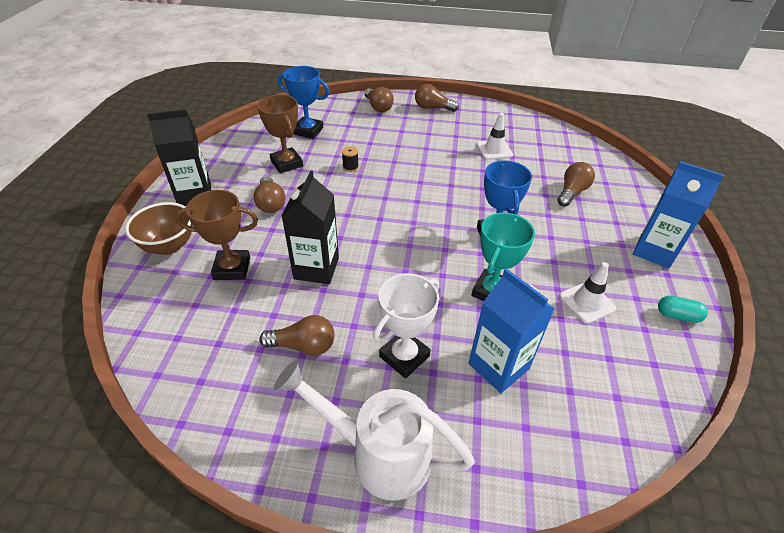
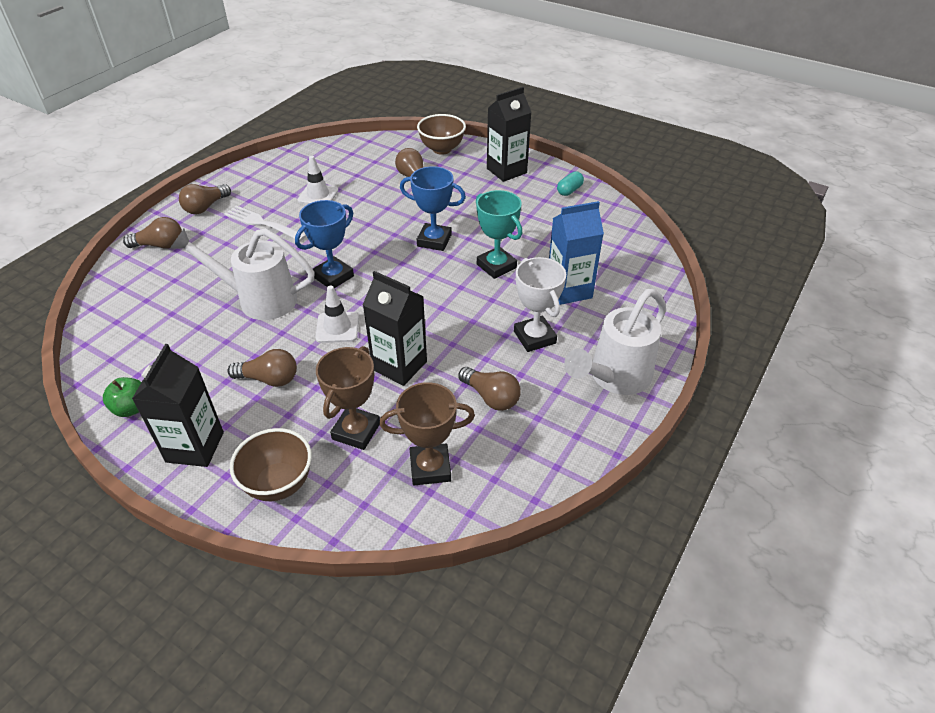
camera: 65 degrees left, 0 degrees up
(221, 157) = (131, 408): none -> green apple
(286, 163) = (204, 349): brown trophy -> brown trophy (430, 468)
(303, 346) = (491, 397): brown light bulb -> brown light bulb turned 105 degrees clockwise
(308, 131) = (152, 315): blue trophy -> blue trophy (333, 276)
(350, 167) = (258, 300): black spool -> white watering can
(436, 137) = (262, 223): none -> white fork
(587, 302) = (535, 224): white traffic cone -> white traffic cone (337, 327)
(636, 195) = (442, 149): none -> brown bowl
(654, 251) = (506, 171): blue carton -> black carton

